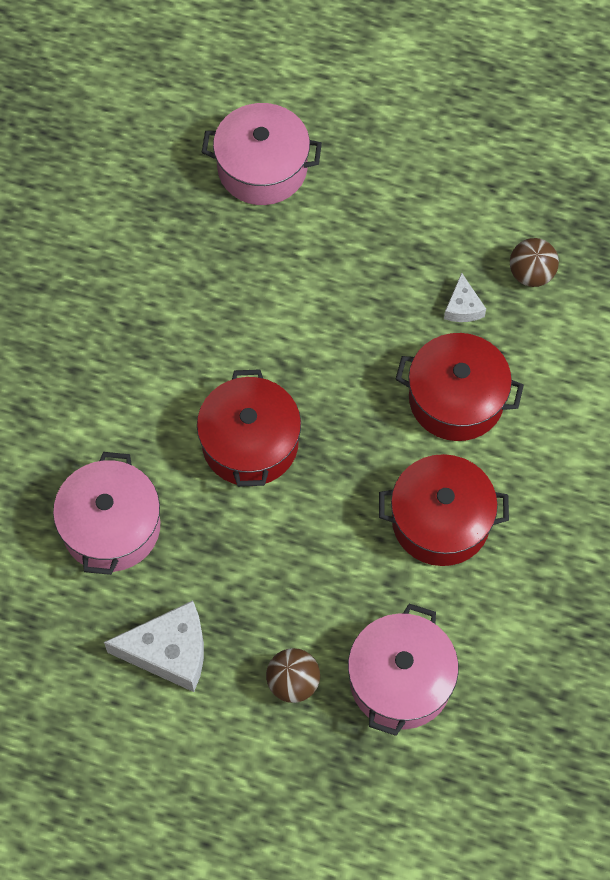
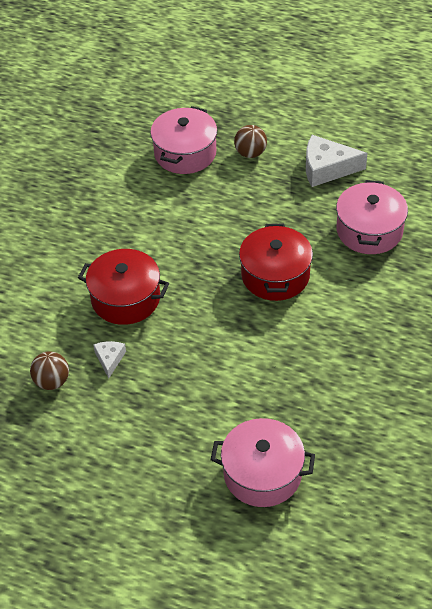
camera: 175 degrees left, 15 degrees down
(440, 521) = (148, 229): red pot -> none

